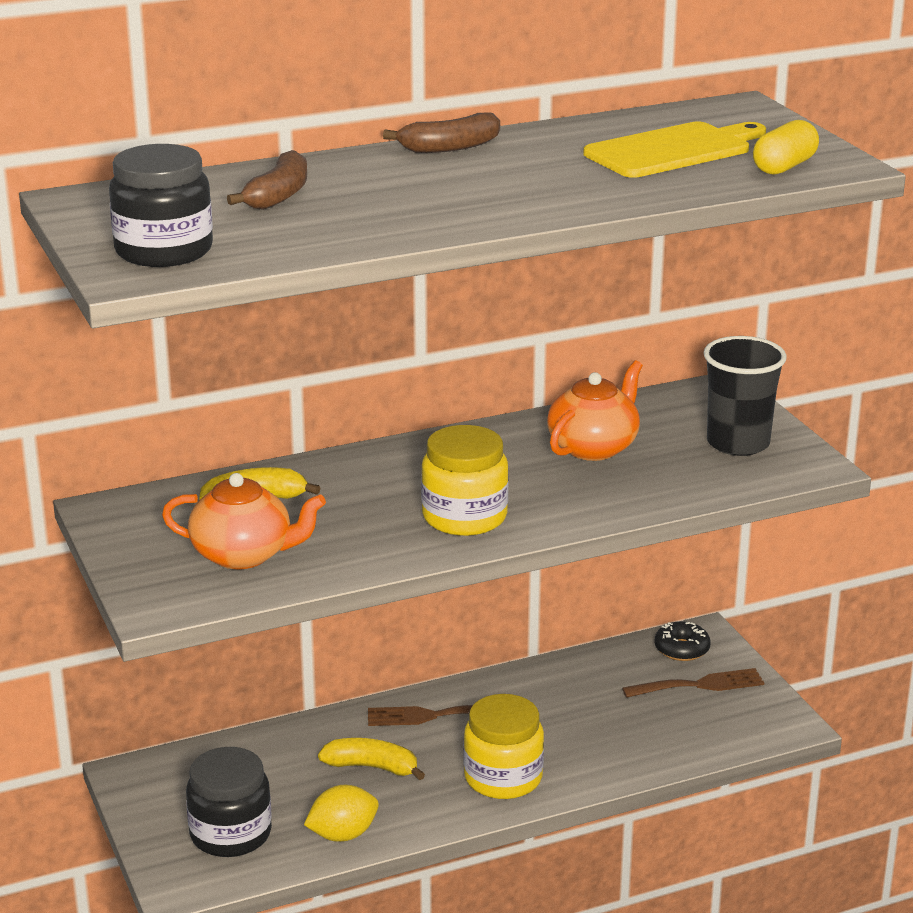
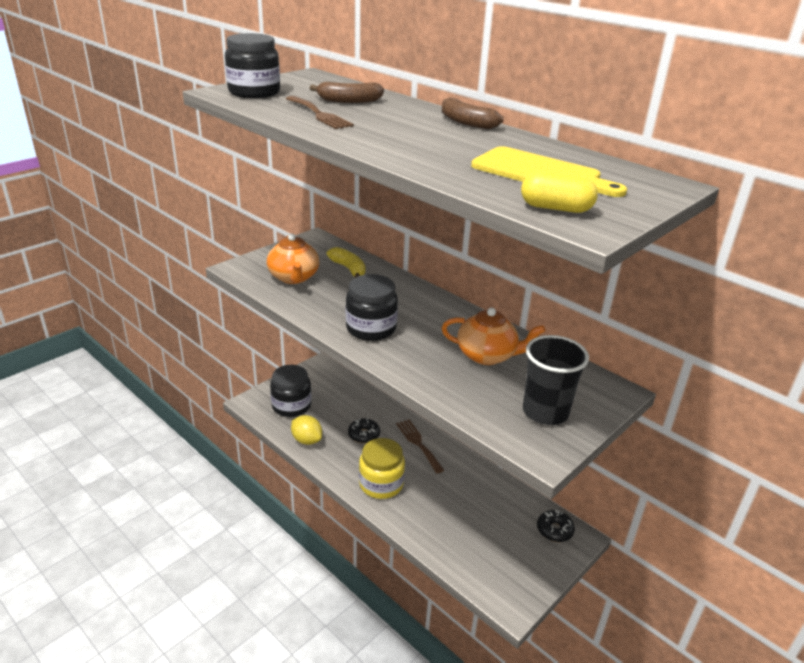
camera: 65 degrees right, 5 degrees up
(372, 767) = (364, 435): yellow banana -> black donut
(464, 517) = (371, 328): yellow jar -> black jar
(700, 685) = (523, 548): brown fork -> brown fork (319, 114)

